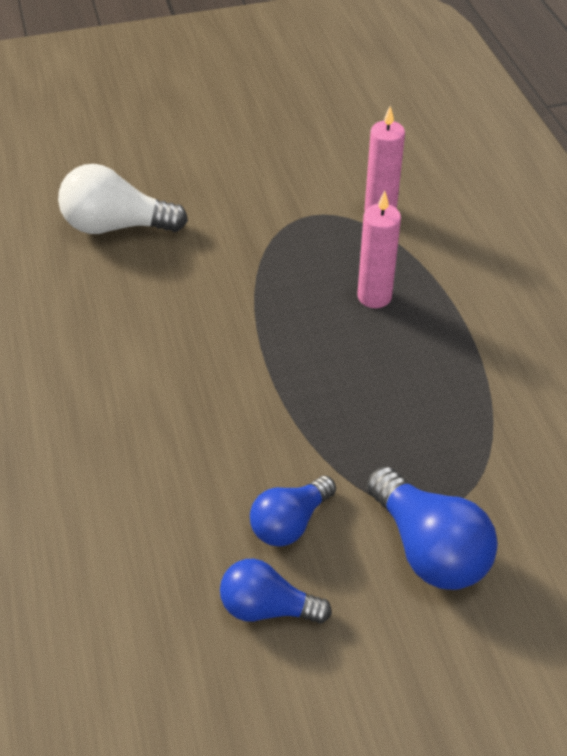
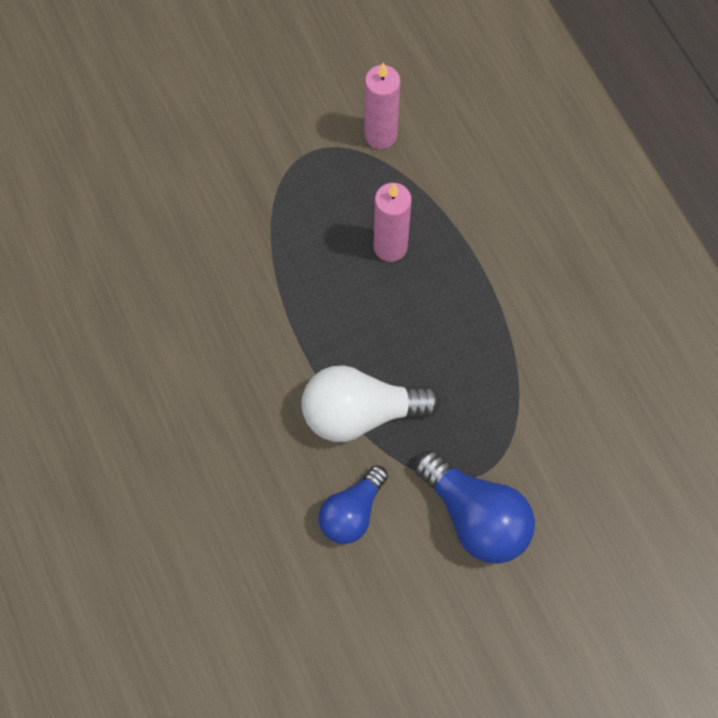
camera: 10 degrees left, 20 degrees up
(116, 226) = (115, 196): white light bulb -> white light bulb (360, 413)
(267, 607) = (347, 597): blue light bulb -> none

